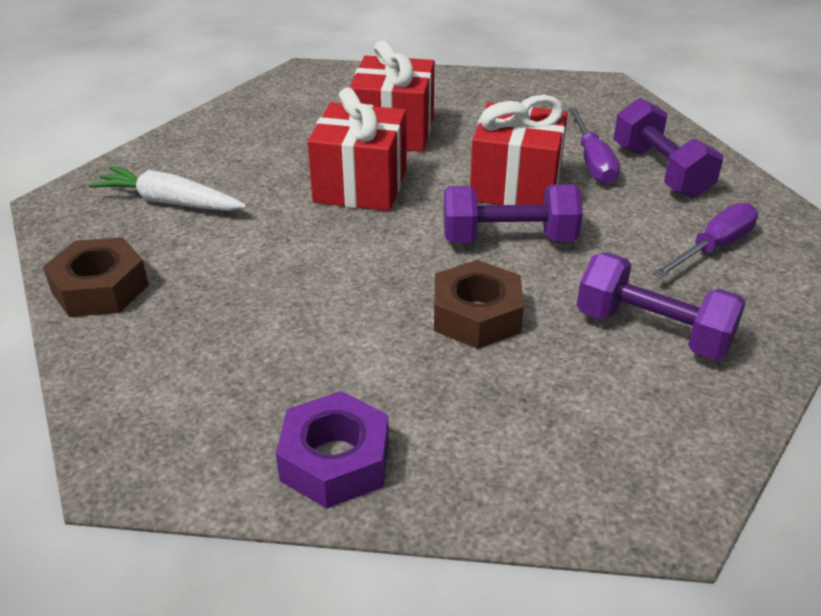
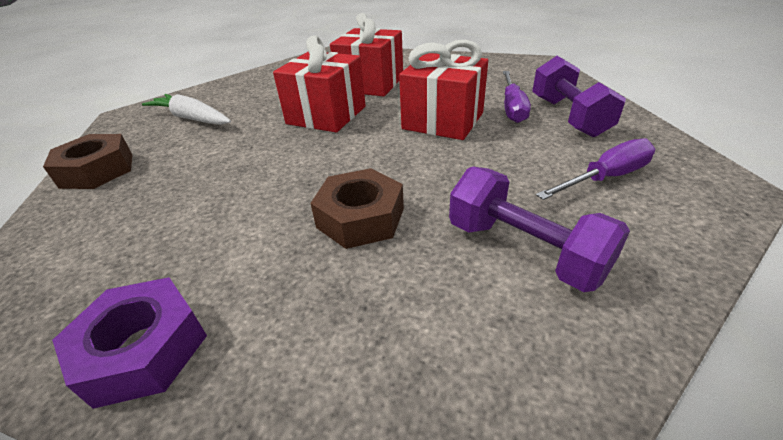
camera: 15 degrees right, 0 degrees up
(508, 239) = (419, 158): purple dumbbell -> none

